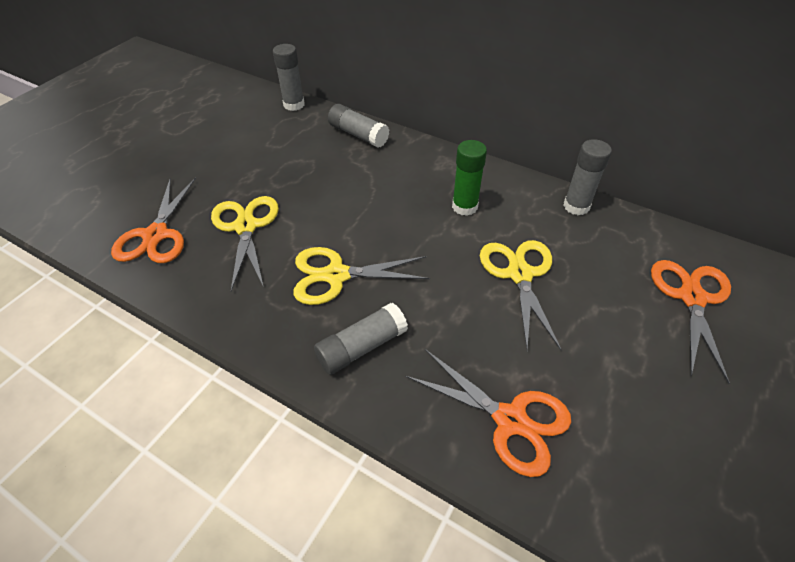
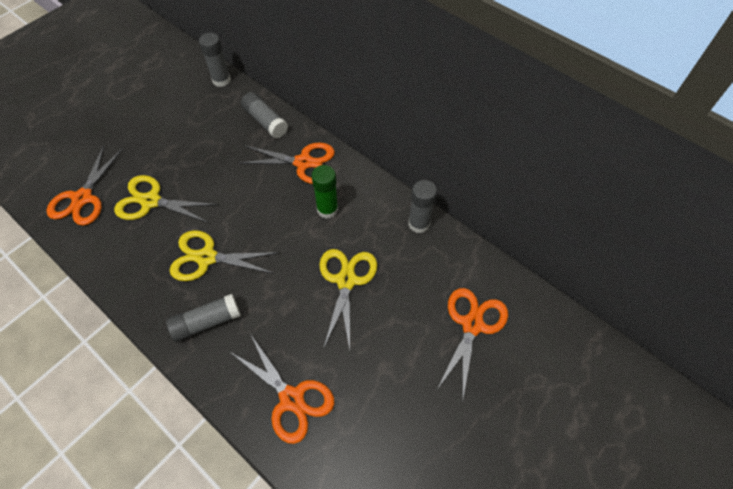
camera: 10 degrees right, 10 degrees up
(246, 227) = (151, 201): yellow scissors -> yellow scissors turned 75 degrees counterclockwise
(417, 166) = (303, 162): none -> orange scissors

